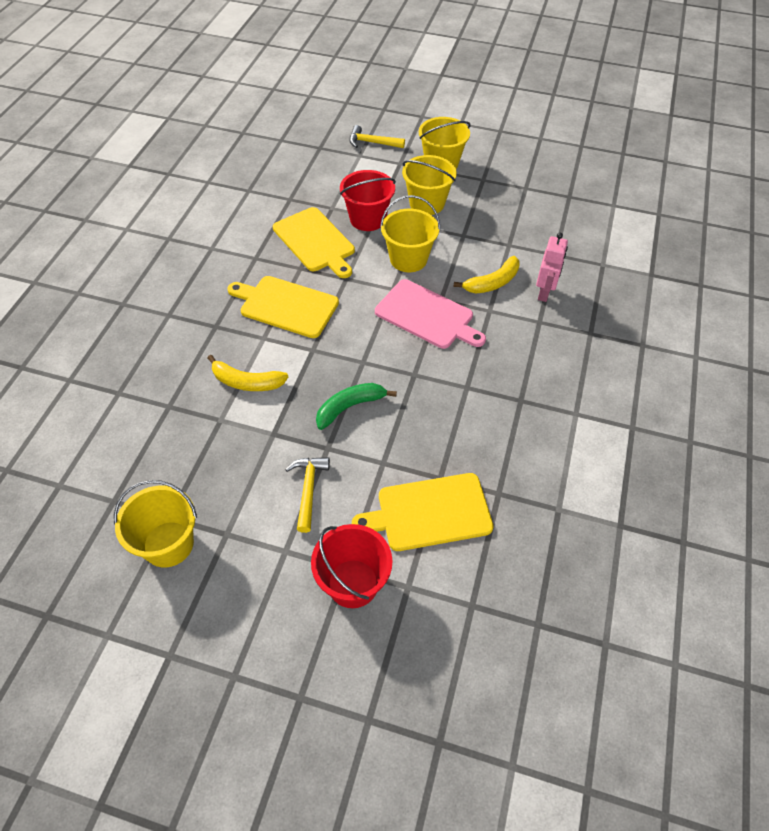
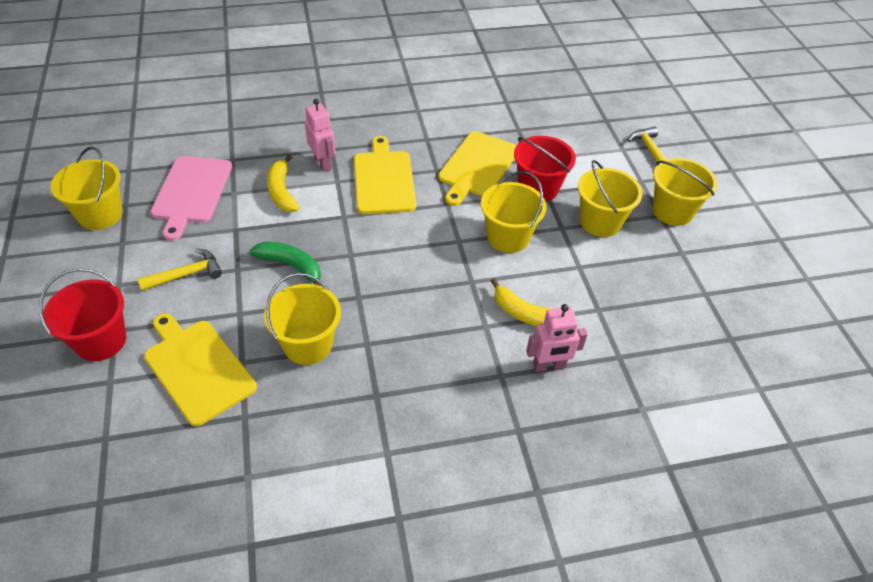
camera: 60 degrees right, 5 degrees down
(231, 339) = (323, 163): none -> pink robot
(427, 316) = (441, 279): pink cutting board -> pink cutting board (191, 192)
(446, 426) = (308, 344): none -> yellow bucket

